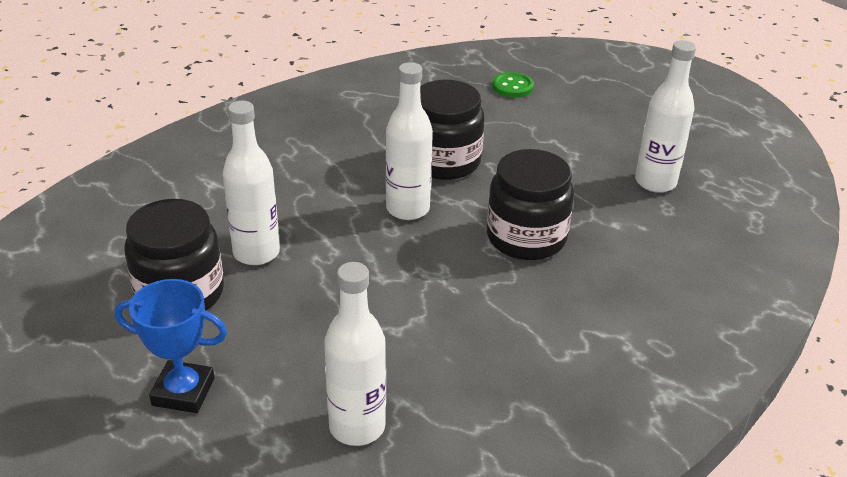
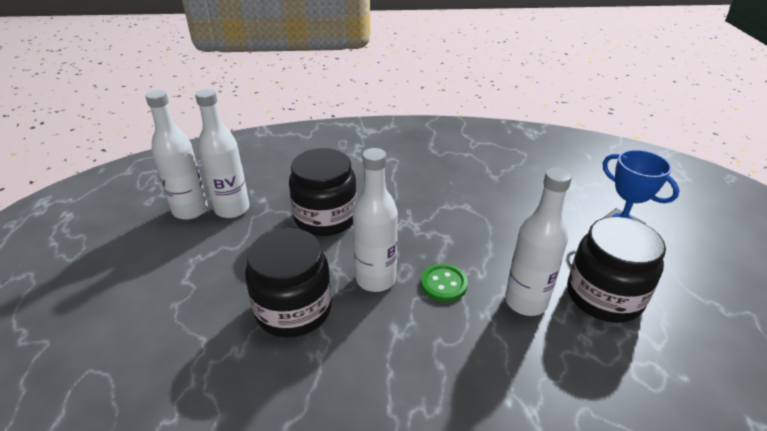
camera: 140 degrees left, 0 degrees up
(357, 426) = (525, 176): white bottle -> white bottle (232, 209)
(512, 87) = (100, 370): green button -> green button (444, 284)

